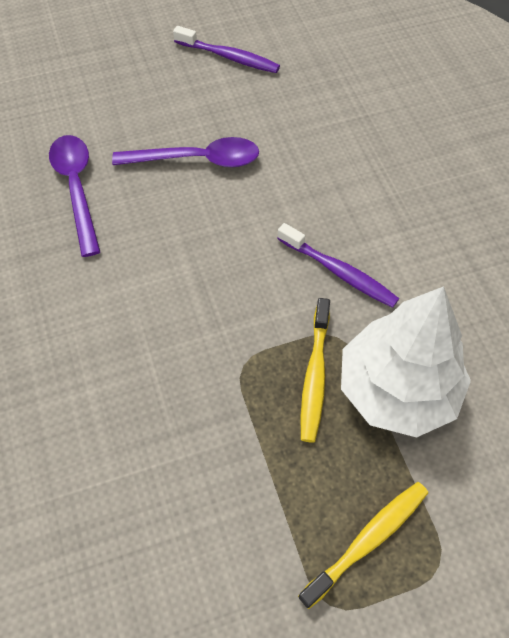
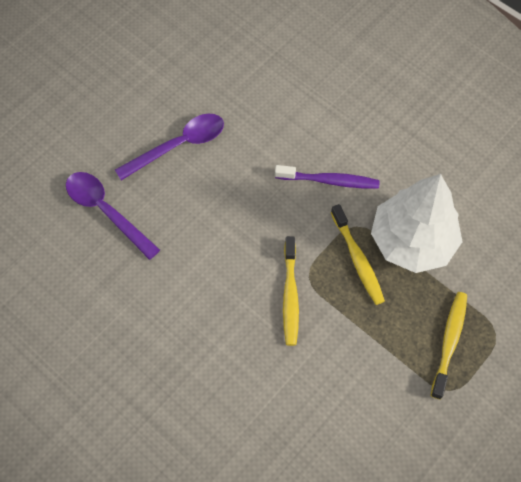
camera: 30 degrees left, 5 degrees up
(207, 375) = (290, 296): none -> yellow toothbrush
(229, 57) = (145, 50): purple toothbrush -> none

